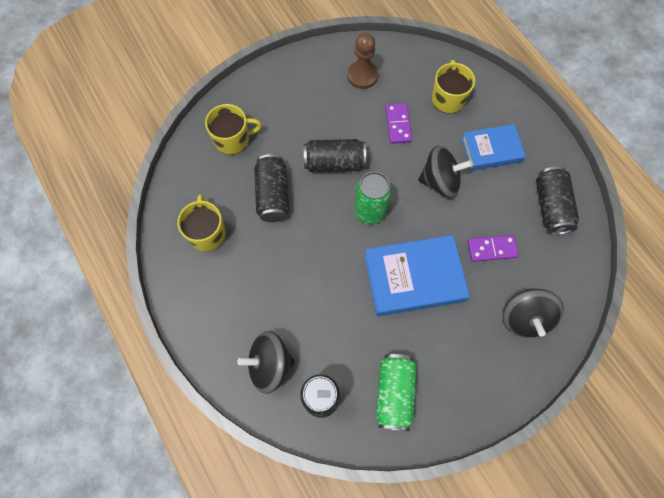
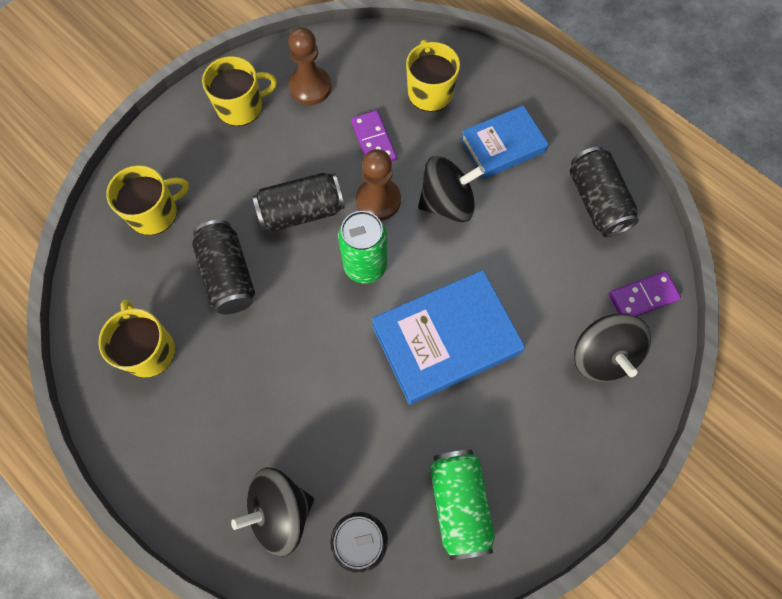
camera: 15 degrees left, 0 degrees up
(310, 78) = (241, 106): none -> yellow mug
(391, 168) = (378, 200): none -> brown pawn
(492, 249) = (536, 275): purple domino -> purple domino (643, 297)

